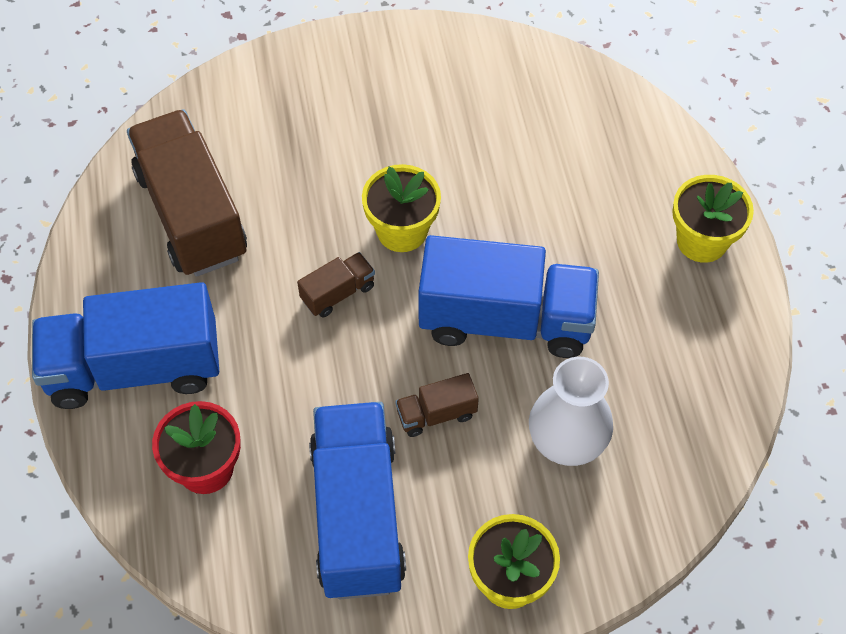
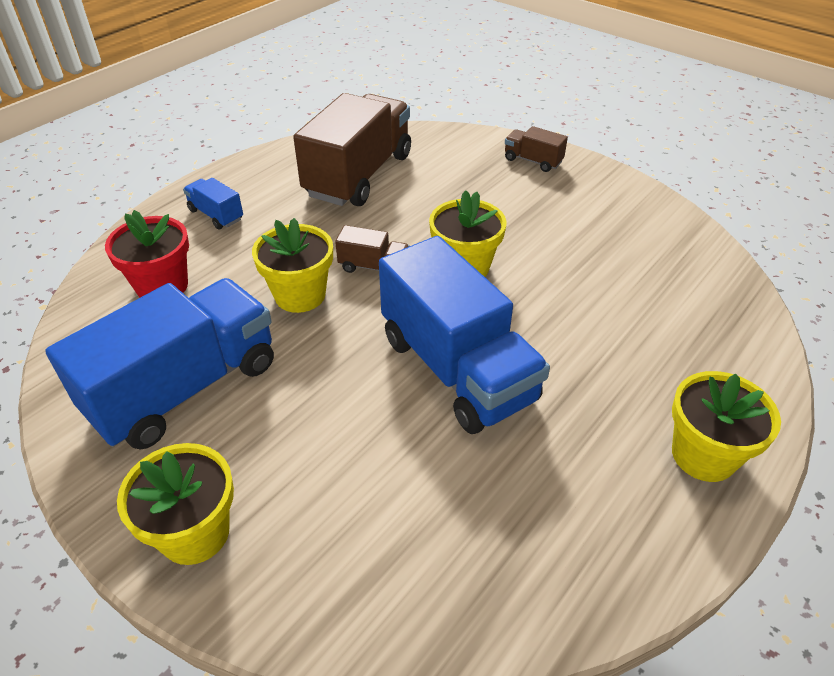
camera: 50 degrees right, 15 degrees down
(135, 367) = (216, 215): blue truck -> blue truck, size x0.44
(321, 369) = (300, 295): none -> yellow flower pot
(436, 414) = (323, 380): brown truck -> brown truck (533, 161)
(567, 439) = (384, 484): white vase -> none

